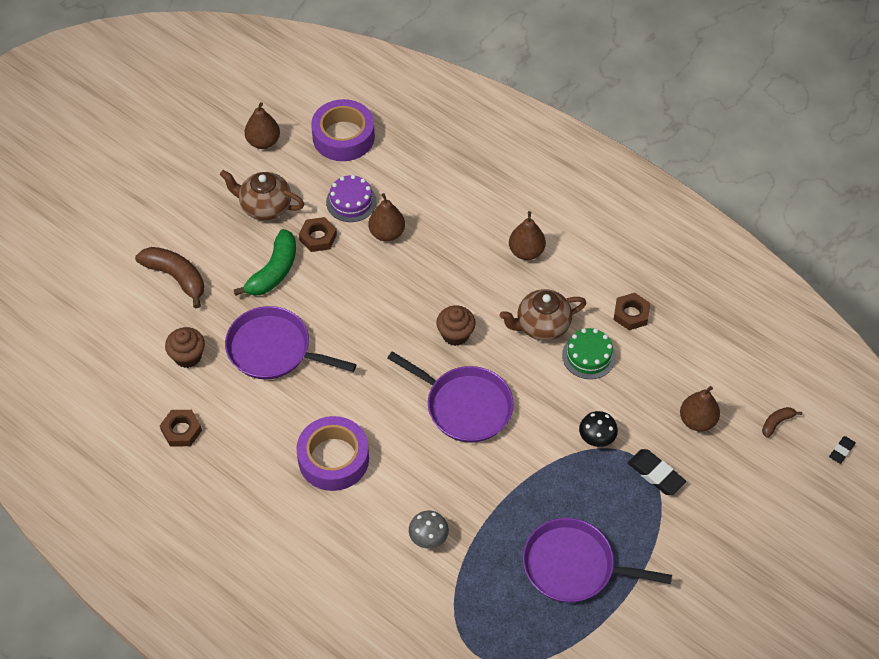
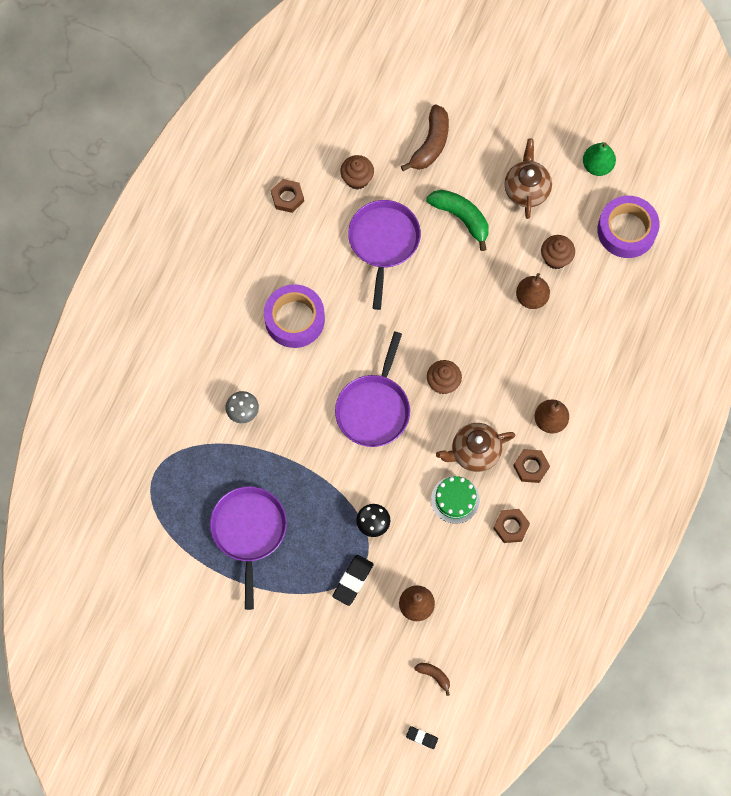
camera: 75 degrees right, 15 degrees up
(263, 142) = (597, 166): brown pear -> green pear
(273, 271) = (461, 218): green banana -> green banana turned 150 degrees counterclockwise
(318, 237) = (508, 242): brown nut -> brown nut (531, 467)
(351, 202) = (556, 258): purple cake -> brown cupcake
(541, 326) = (474, 452): brown teapot -> brown teapot turned 75 degrees counterclockwise

